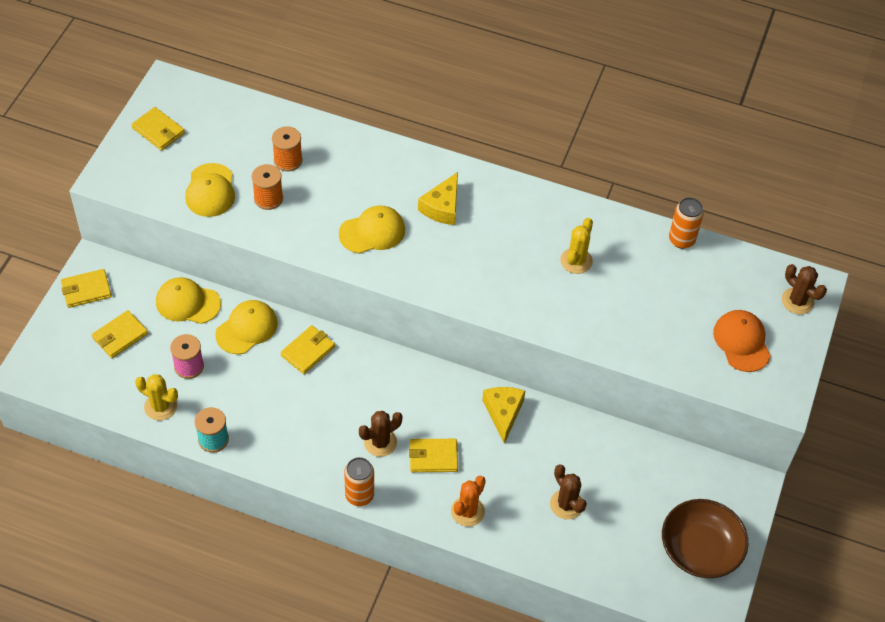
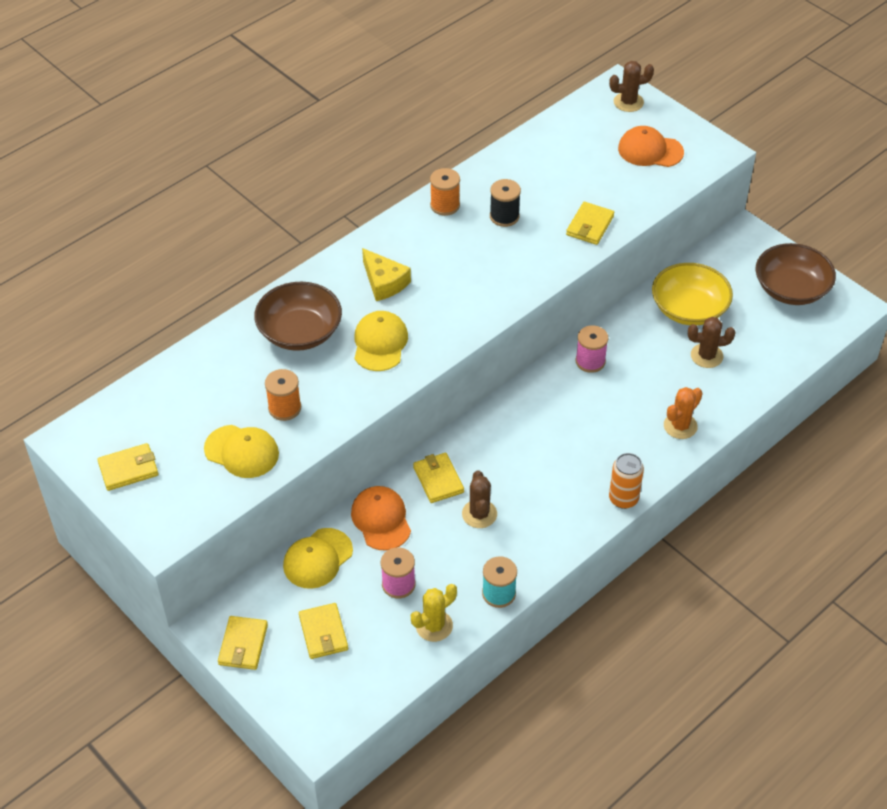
camera: 60 degrees left, 5 degrees down
(246, 328) = (381, 519): yellow cap -> orange cap
(288, 160) = (246, 376): orange spool -> orange spool (445, 205)
(353, 174) = (300, 332): none -> brown bowl
(380, 442) = (574, 462): brown cactus -> brown cactus (479, 514)
(433, 457) = (610, 428): yellow wallet -> yellow wallet (590, 225)
(467, 511) = (680, 426): orange cactus -> orange cactus turned 75 degrees clockwise
(503, 413) = (590, 361): yellow cheese -> pink spool
(576, 261) = (504, 216): yellow cactus -> black spool
(617, 470) = (689, 309): none -> yellow bowl
(681, 240) = (523, 143): orange can -> none

